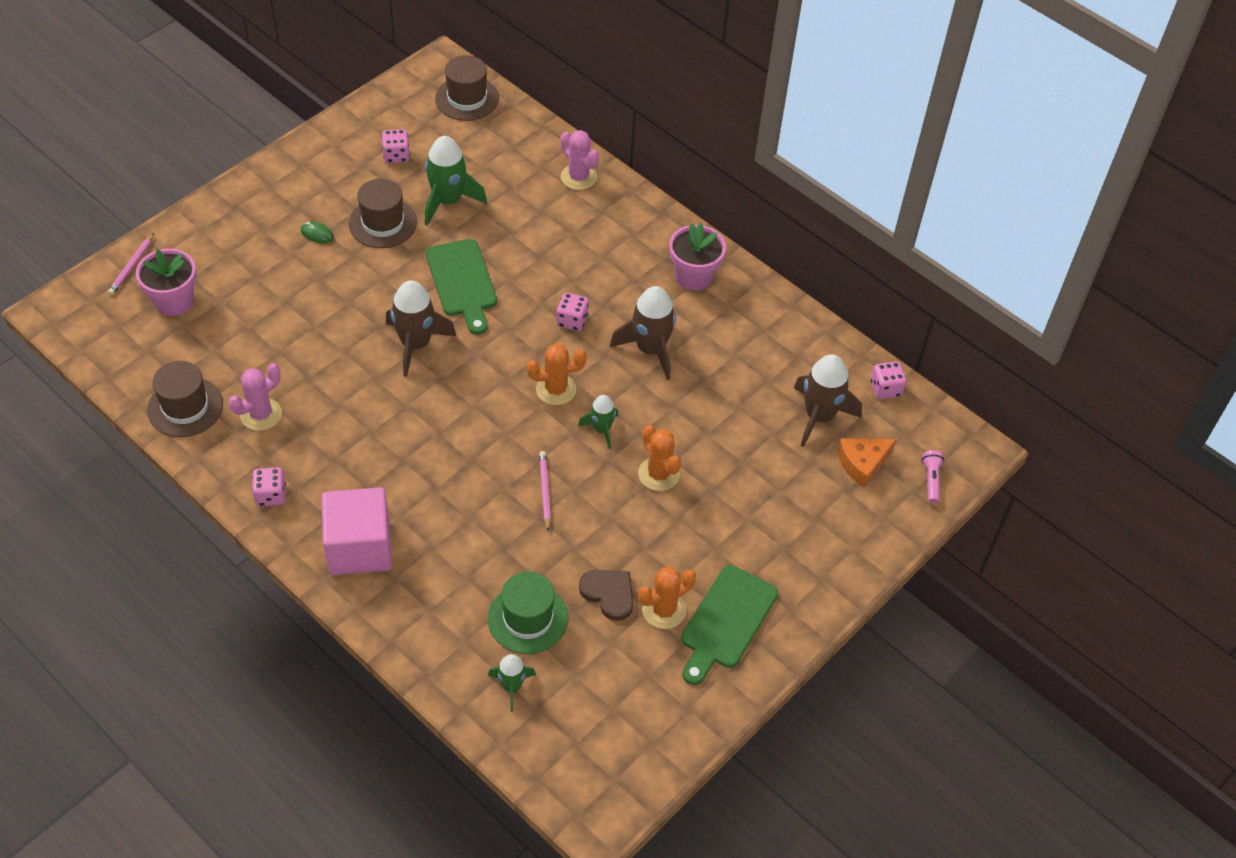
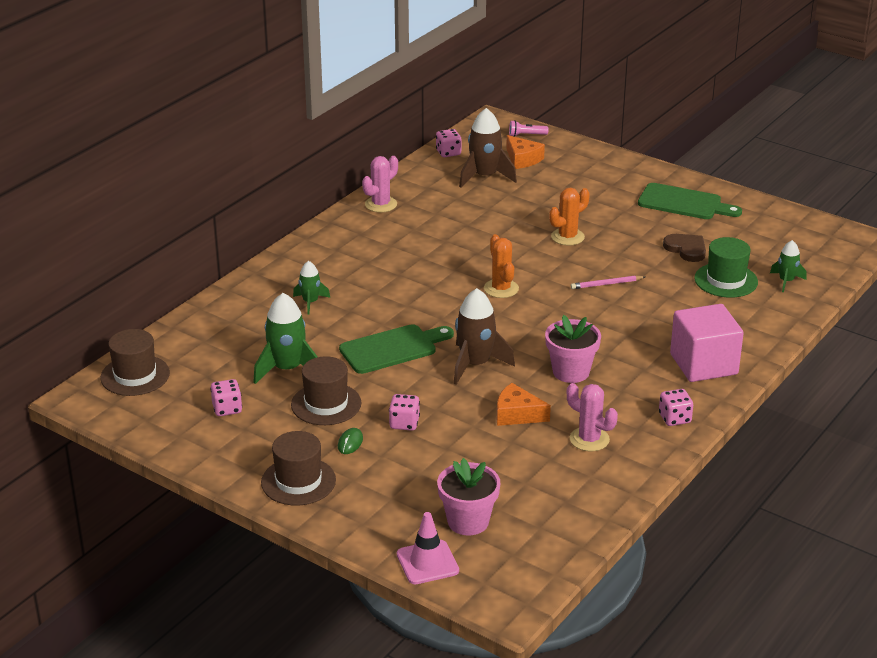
camera: 95 degrees left, 20 degrees down
(132, 266) = (427, 562): pink pencil -> pink traffic cone
(185, 407) = (599, 487): brown hat -> brown hat (298, 481)
(320, 363) = (517, 414): none -> orange cheese
(572, 320) = (422, 288): pink dice -> pink dice (404, 423)
(578, 177) = (242, 300): pink cactus -> pink cactus (381, 204)
(601, 429) = (534, 264): green rocket -> green rocket (310, 302)
(609, 594) = (686, 249): brown heart -> brown heart turned 105 degrees clockwise
(650, 349) = (442, 249): brown rocket -> none
(664, 610) = (688, 227): orange cactus -> none
(693, 276) = (354, 235): pink flower pot -> pink flower pot (571, 372)

